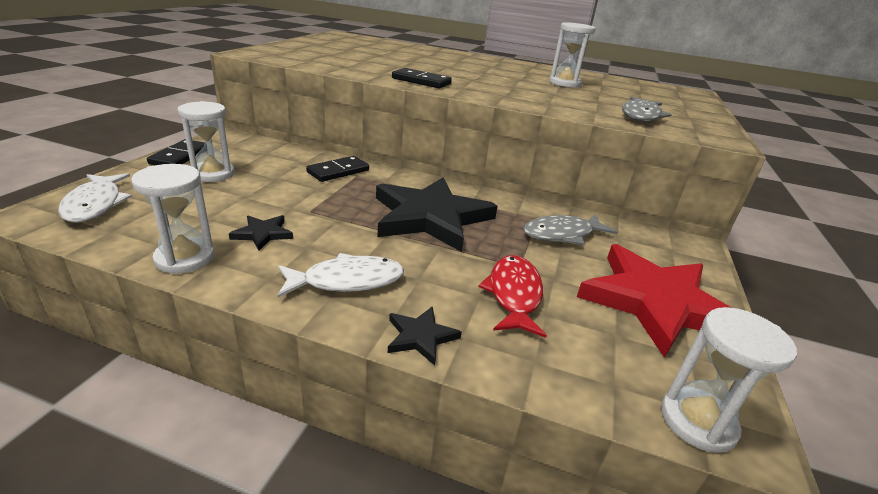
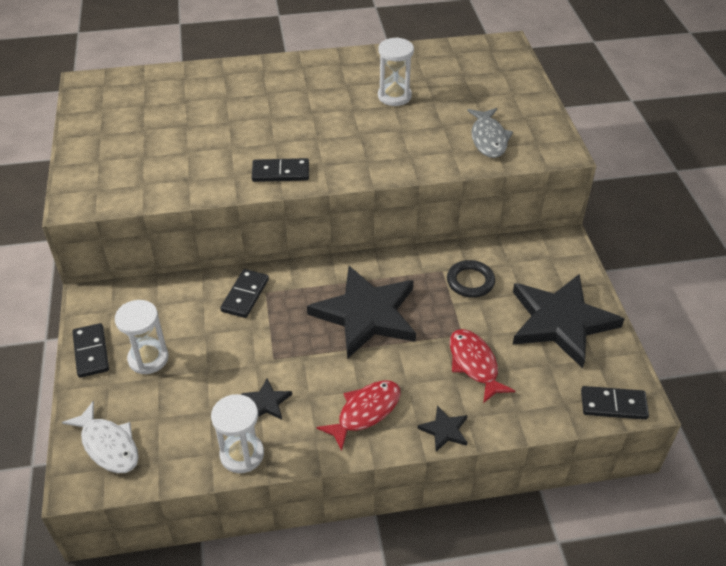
camera: 25 degrees left, 15 degrees up
(347, 281) = (365, 412): white fish -> red fish
(562, 234) = (470, 281): grey fish -> black ring
(656, 302) = (561, 321): red star -> black star
(697, 421) = (613, 404): white hourglass -> black domino

